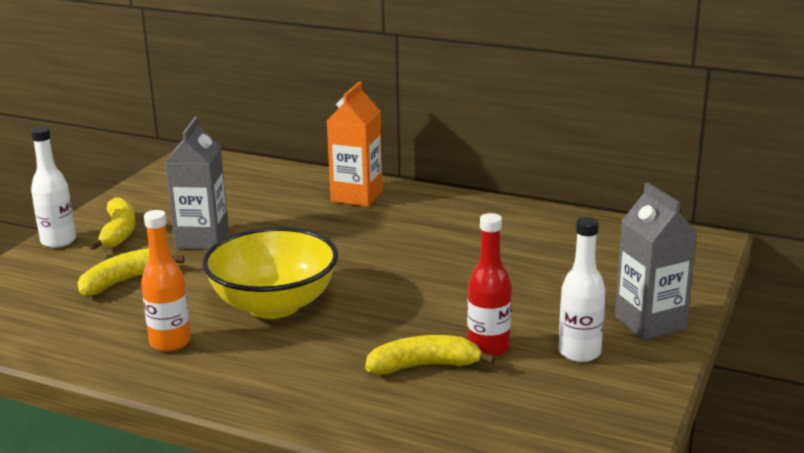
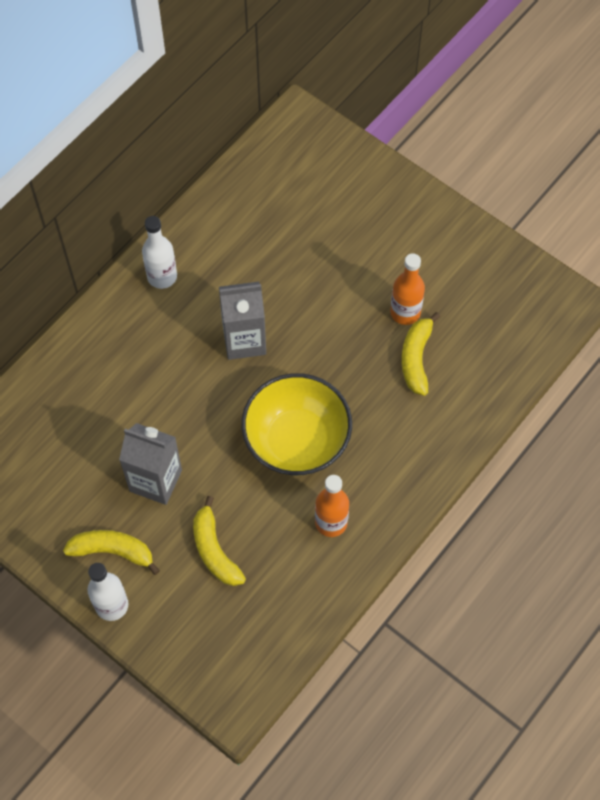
camera: 75 degrees left, 40 degrees up
(356, 196) = (112, 338): orange carton -> none
(488, 348) = (405, 312): red bottle -> orange bottle
(579, 352) = (428, 260): white bottle -> white bottle (162, 276)
(650, 323) = (404, 203): grey carton -> grey carton (244, 340)

